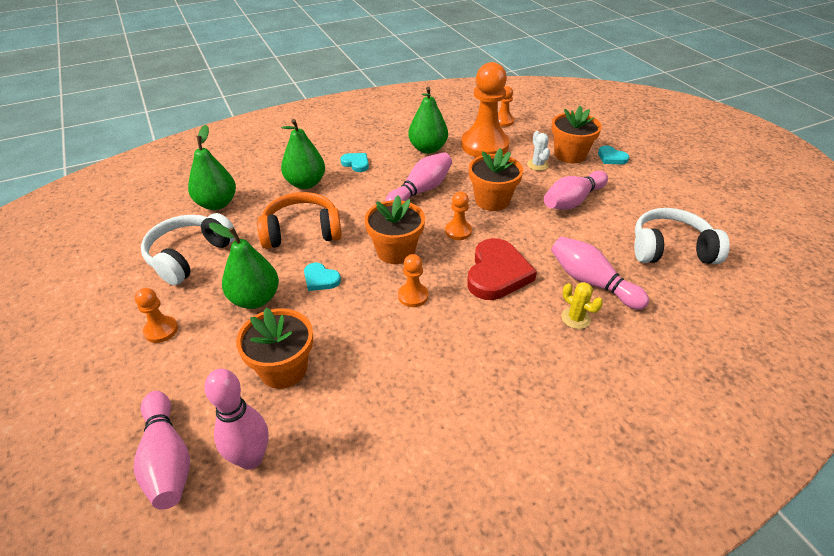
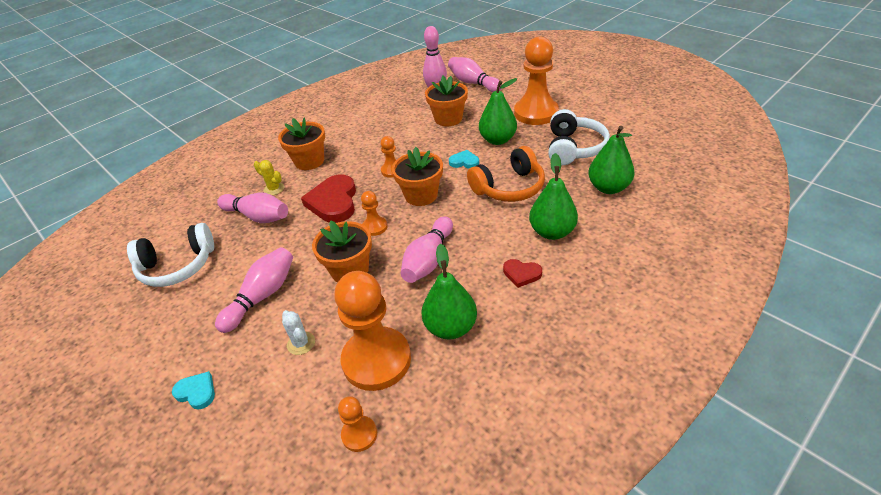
camera: 165 degrees right, 0 degrees up
(161, 330) = (536, 113): orange pawn -> orange pawn, size x2.15
(356, 163) = (521, 274): turquoise heart -> red heart
(570, 155) = (255, 379): orange flower pot -> orange flower pot (309, 161)

